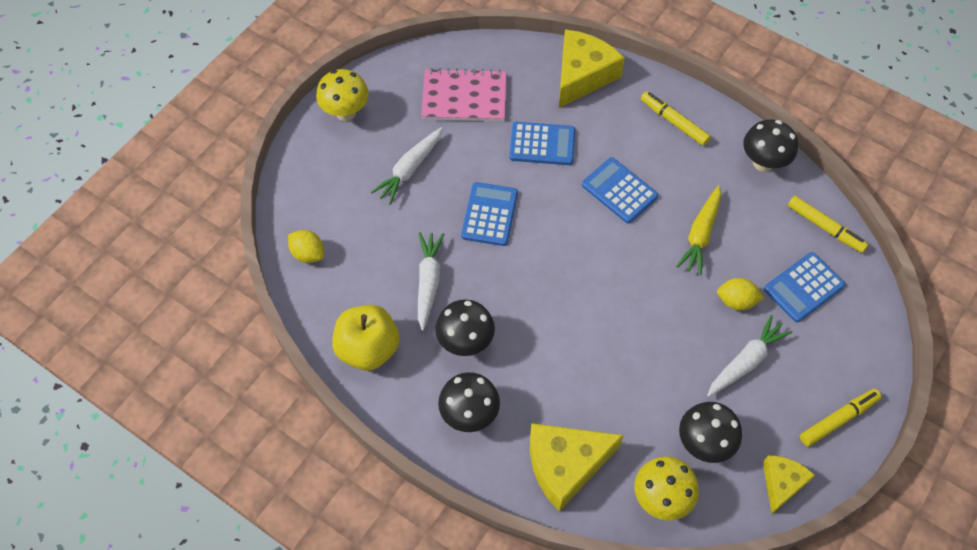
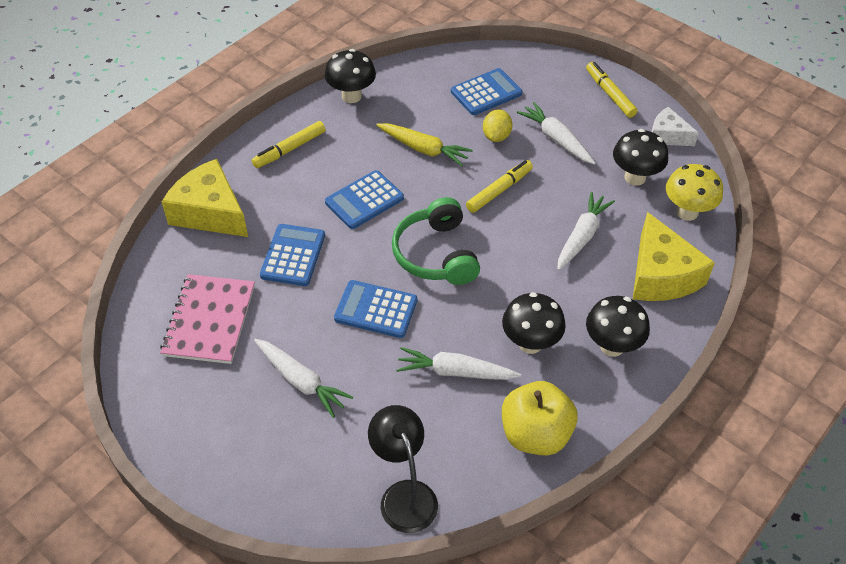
camera: 85 degrees left, 10 degrees down
(308, 254) = (404, 495): yellow lemon -> black lamp
(346, 112) = (198, 446): yellow mushroom -> none
(561, 256) = (435, 254): none -> green headphones
(606, 387) = (582, 236): none -> white carrot
(781, 483) = (667, 136): yellow cheese -> white cheese
(804, 287) = (486, 92): blue calculator -> blue calculator turned 90 degrees counterclockwise
(825, 228) = (427, 70): yellow marker -> yellow marker (499, 190)

